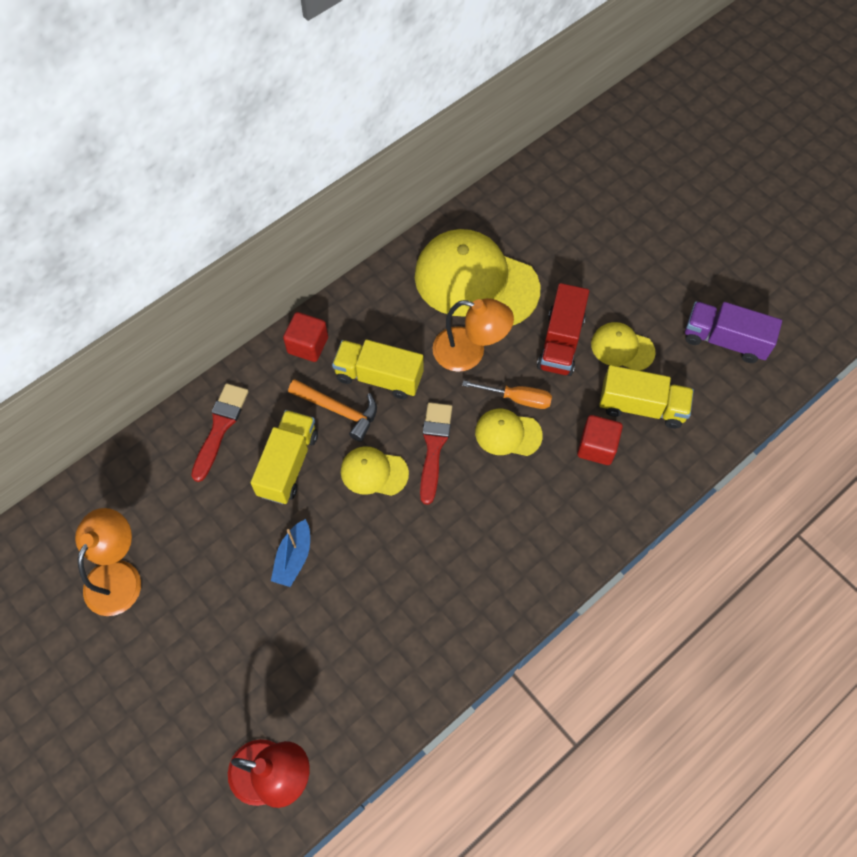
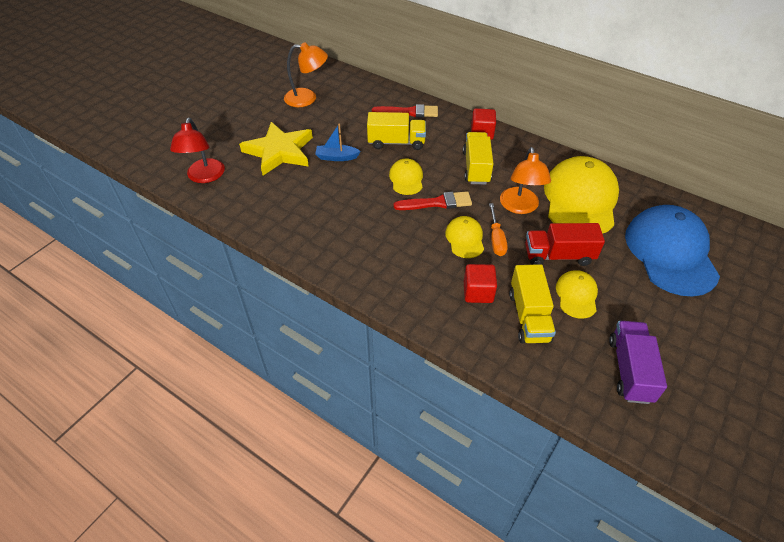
camera: 75 degrees right, 15 degrees down
(249, 644) = (279, 151): none -> yellow star
(338, 410) = (443, 155): orange hammer -> none
(582, 232) = (670, 253): none -> blue cap

